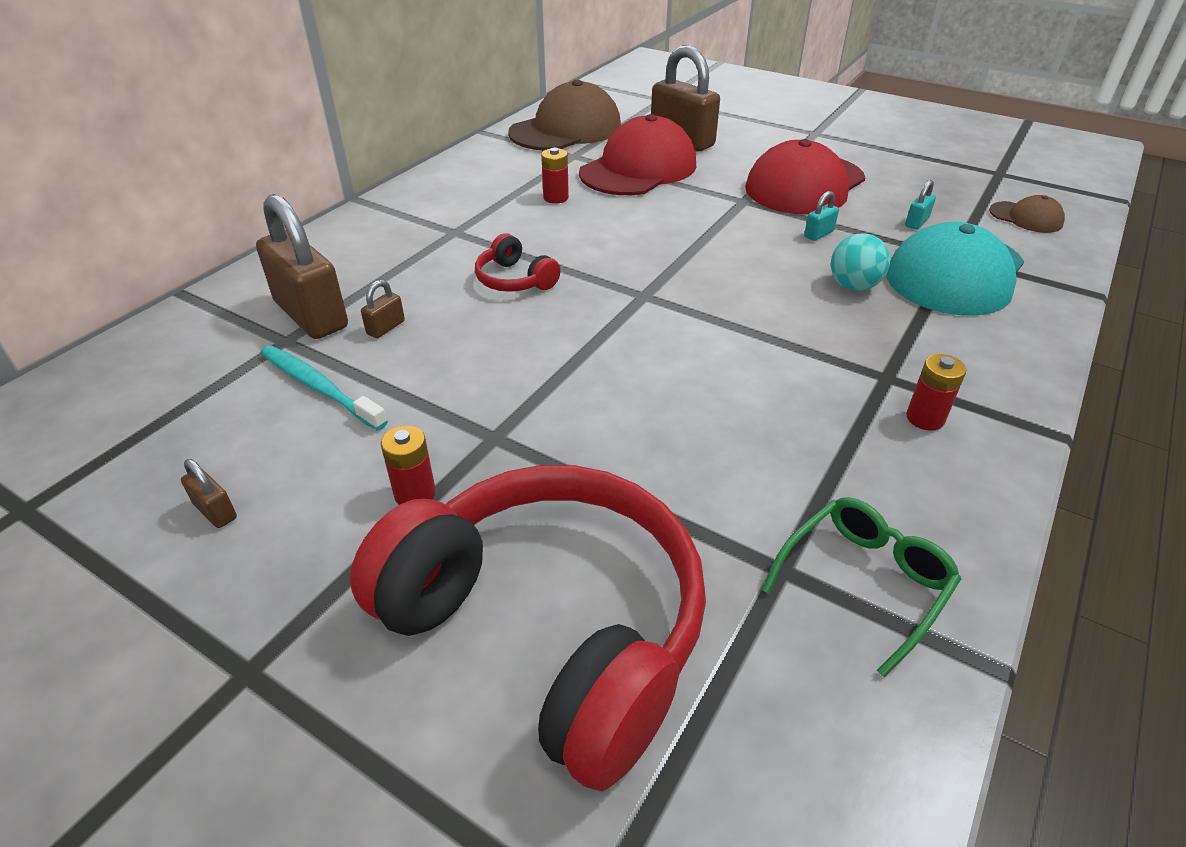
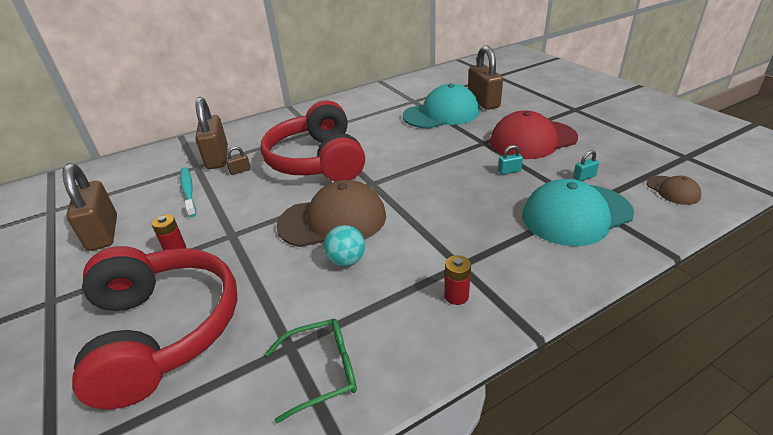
camera: 30 degrees right, 5 degrees down
(215, 511) = (103, 233): brown padlock -> brown padlock, size x2.41
(515, 280) = (318, 161): red headphones -> red headphones, size x2.42
(556, 198) = (381, 122): red battery -> none
(566, 130) = (424, 86): brown cap -> brown cap (333, 220)
(638, 169) = (441, 114): red cap -> turquoise cap
(853, 286) = (497, 207): turquoise ball -> turquoise ball (346, 260)

